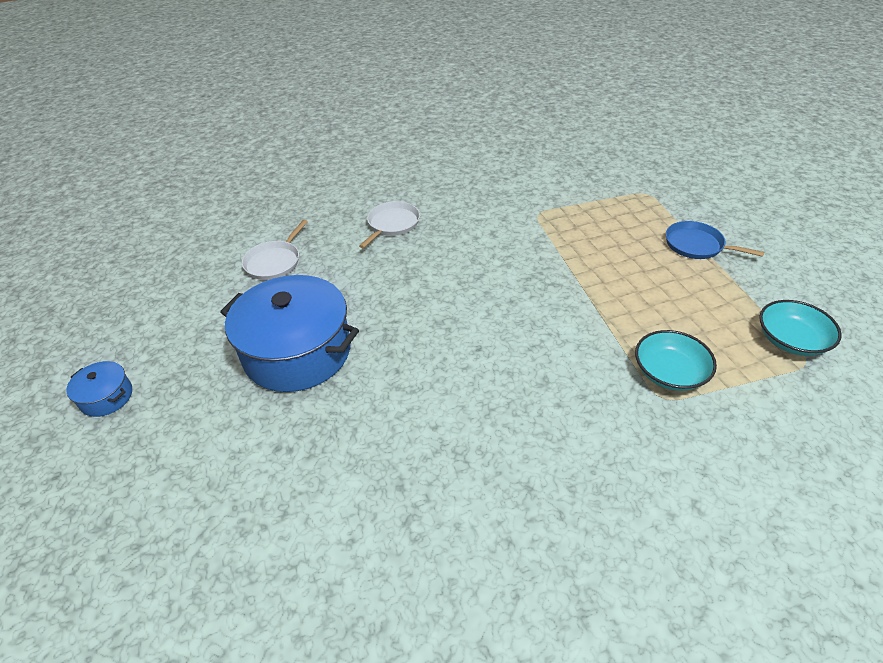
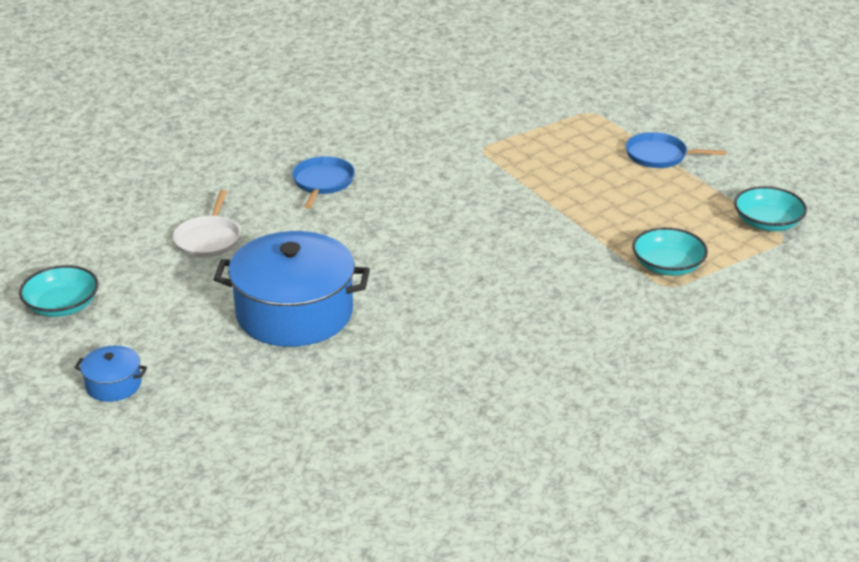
camera: 20 degrees left, 10 degrees down
(127, 304) = (62, 306): none -> turquoise bowl
(392, 224) = (322, 182): white pan -> blue pan

